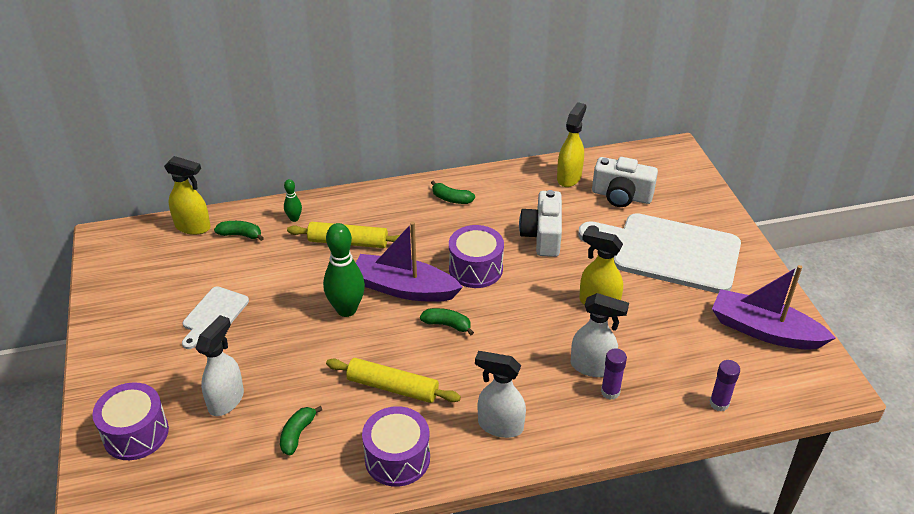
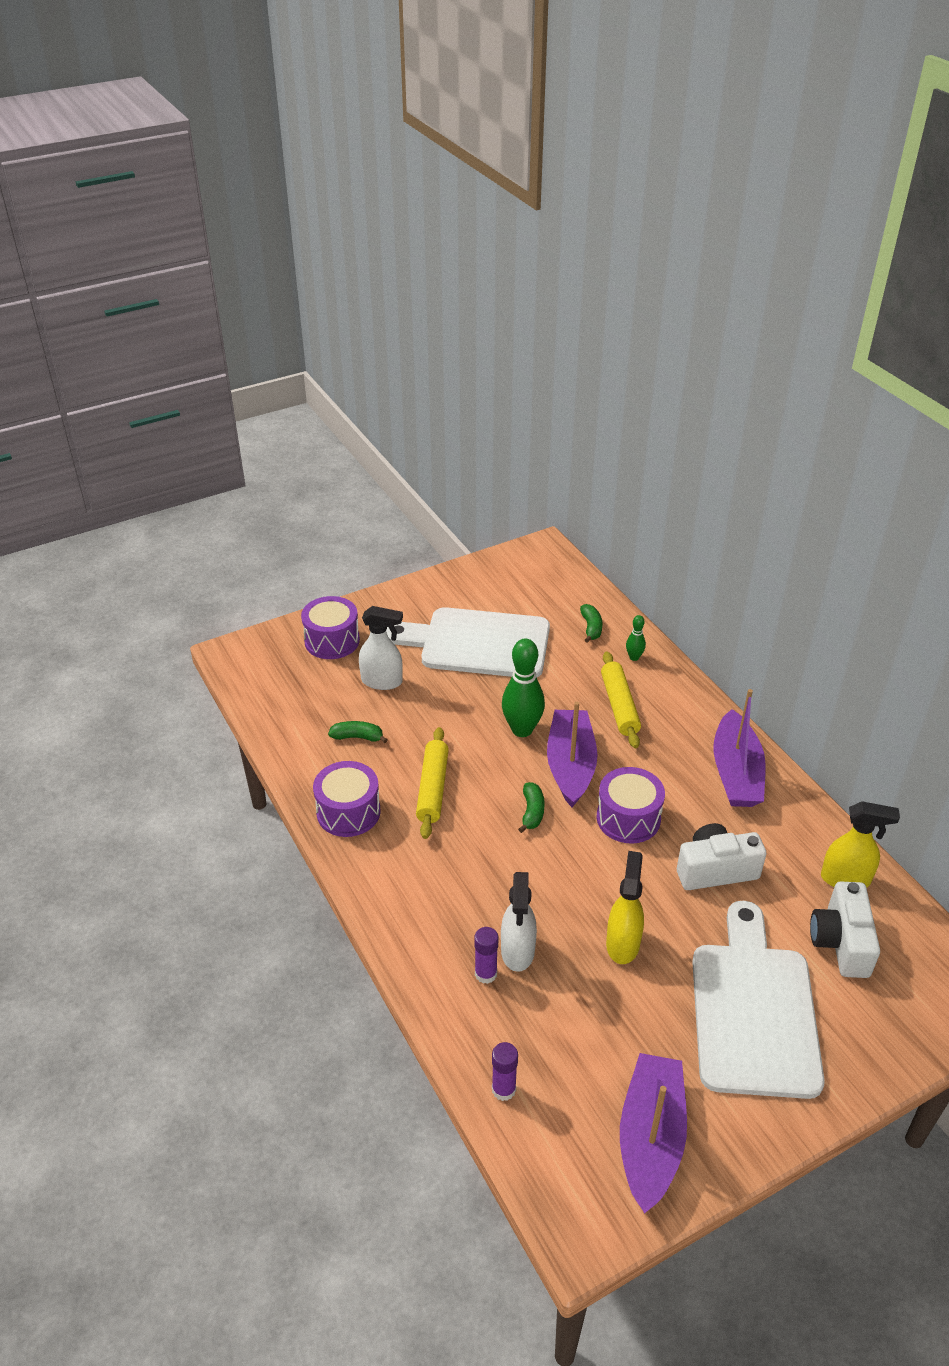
camera: 75 degrees right, 0 degrees up
(193, 227) = (586, 594): yellow spray bottle -> none
(214, 315) = (478, 643): white cutting board -> white cutting board, size x2.06
(451, 199) = (736, 773): green banana -> purple boat
(500, 426) = (409, 882): white spray bottle -> none

